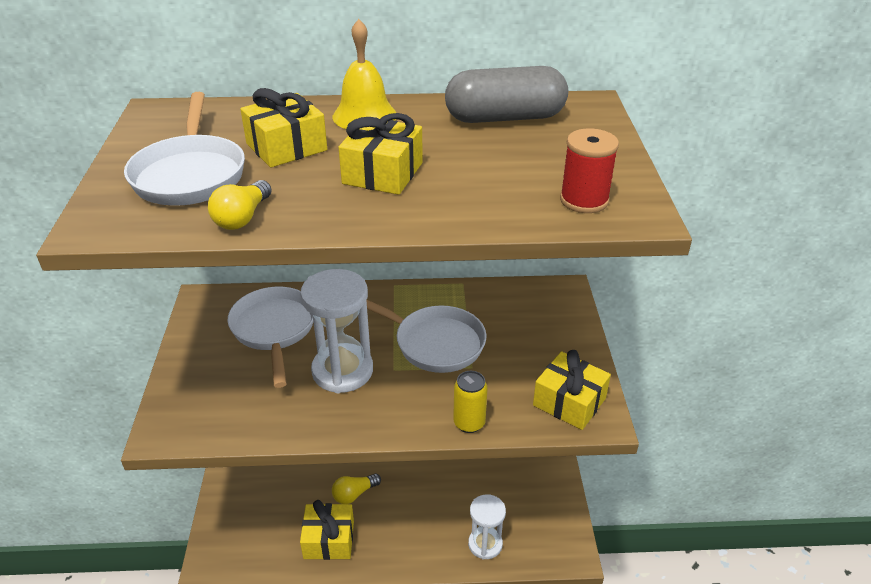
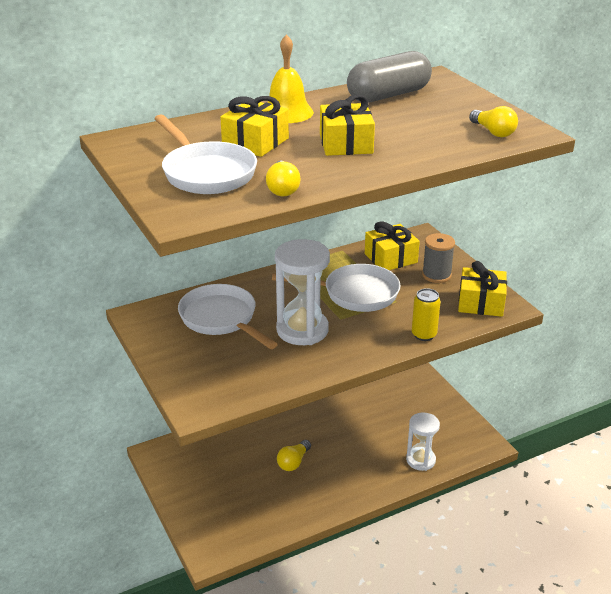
camera: 25 degrees left, 5 degrees down
(329, 539) = (296, 500): yellow gift -> yellow gift (390, 258)
(544, 347) = (436, 275): none -> grey spool
(584, 200) = (493, 132): red spool -> yellow light bulb

